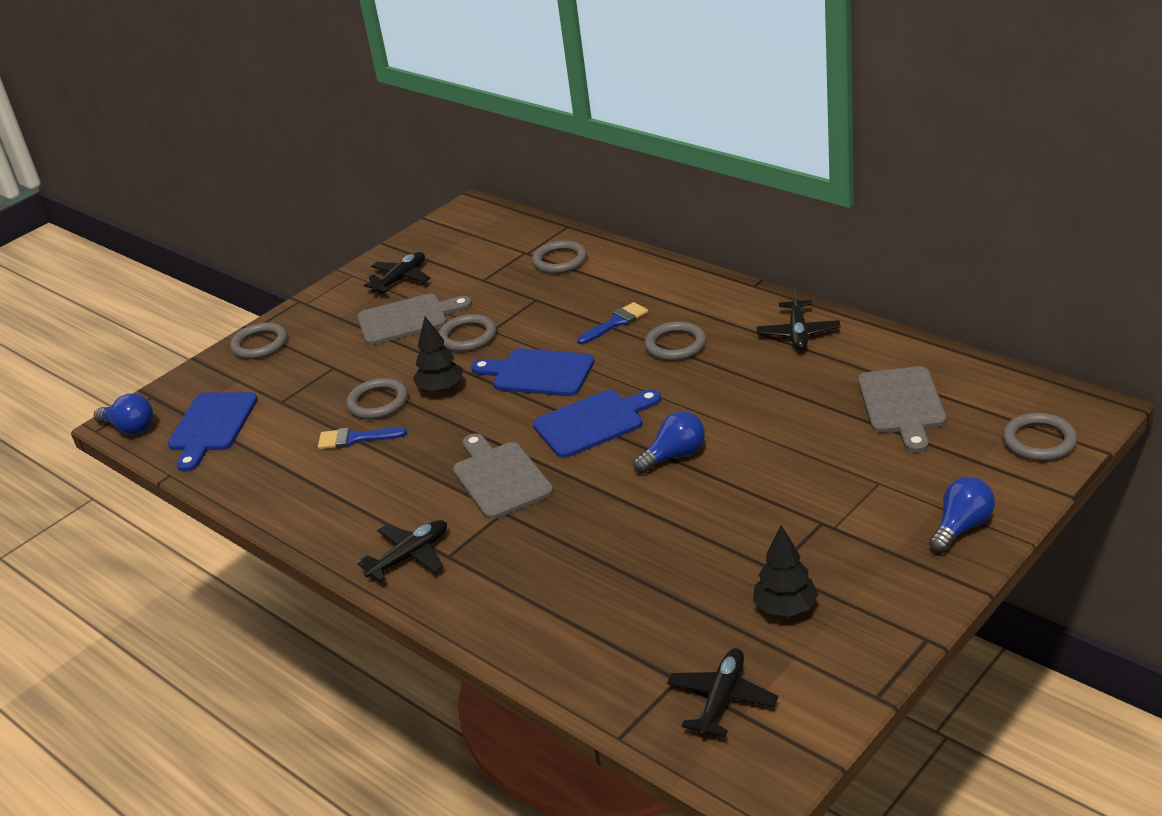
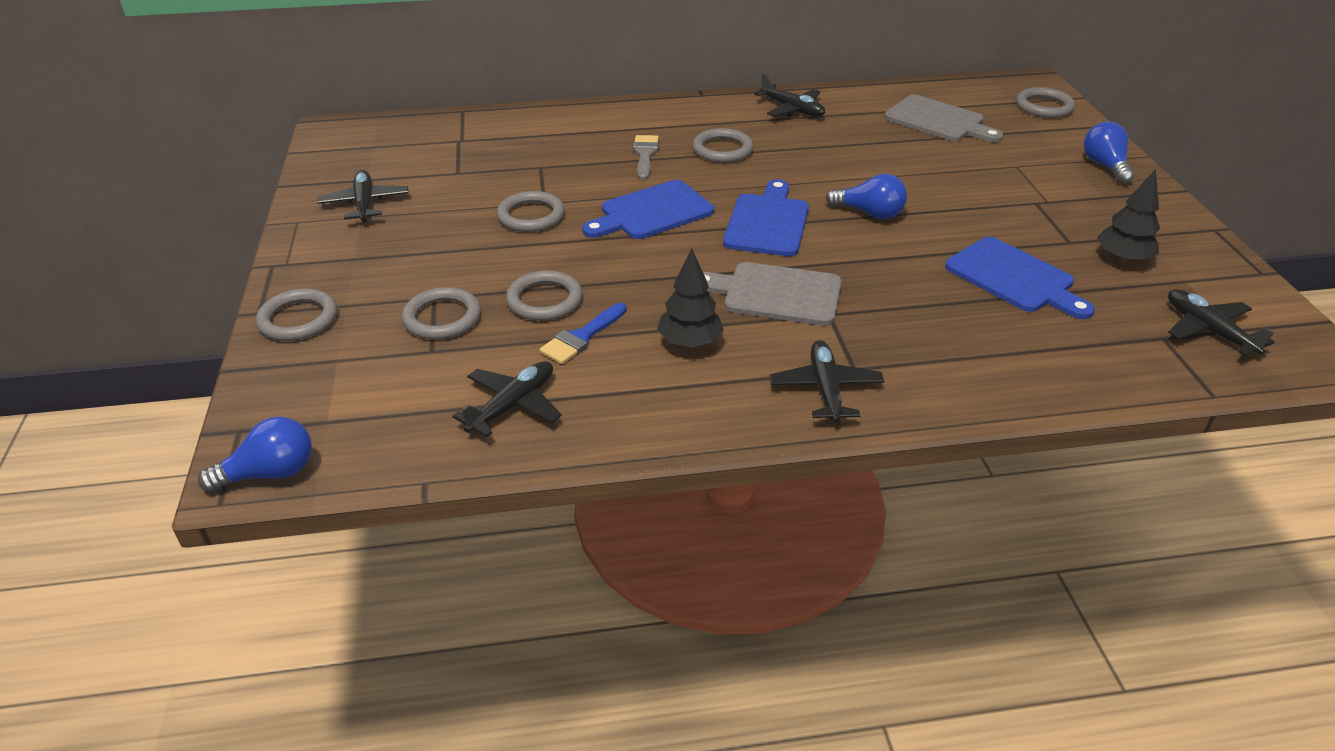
camera: 55 degrees left, 5 degrees up
(211, 426) = (386, 413): blue cutting board -> blue cutting board (1014, 278)
(262, 458) = (513, 405): none -> black plane
(407, 319) = (438, 229): grey cutting board -> none
(441, 388) = (586, 261): black tree -> black tree (690, 342)
(560, 261) = (506, 134): grey ring -> grey ring (442, 318)
(616, 323) = (645, 155): blue brush -> grey brush
(674, 456) = (869, 213): blue light bulb -> blue light bulb turned 105 degrees clockwise

